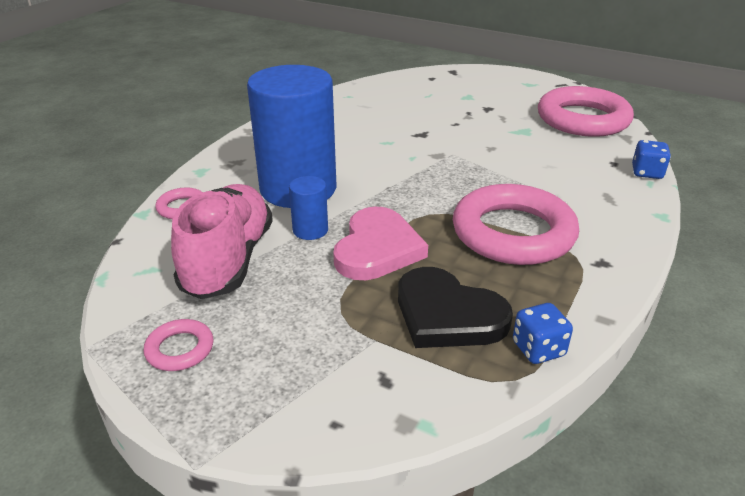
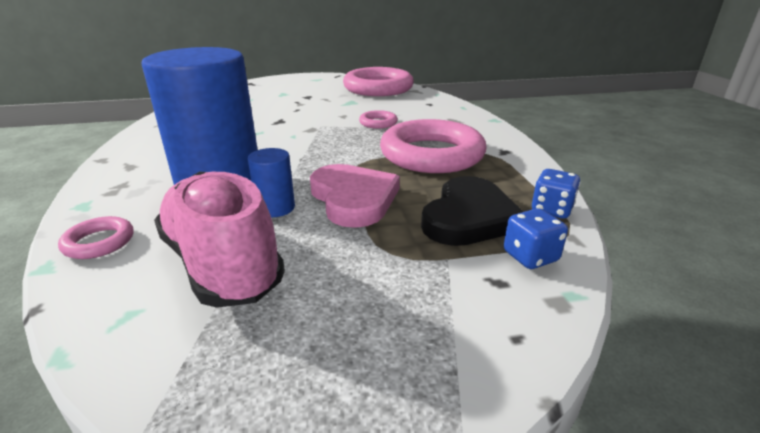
camera: 40 degrees left, 5 degrees down
(180, 349) = (276, 371): pink ring -> pink ring (378, 123)
(447, 315) = (469, 217): black heart -> black heart turned 60 degrees counterclockwise
(647, 173) = (454, 103): blue dice -> blue dice (530, 256)

